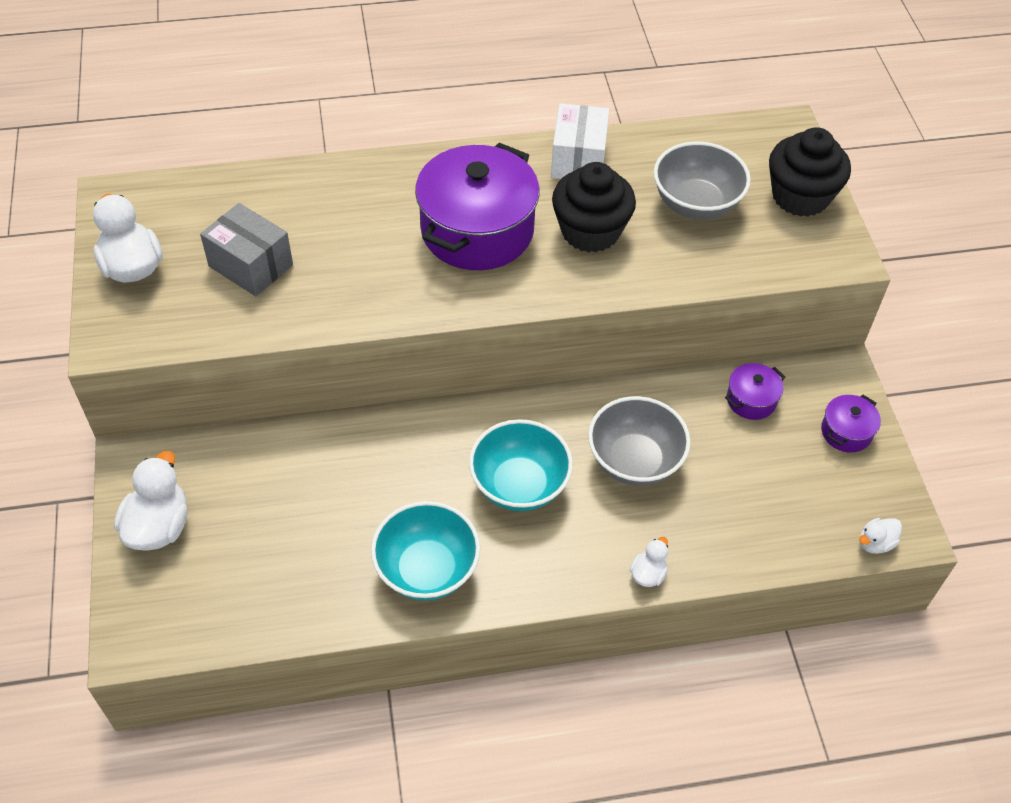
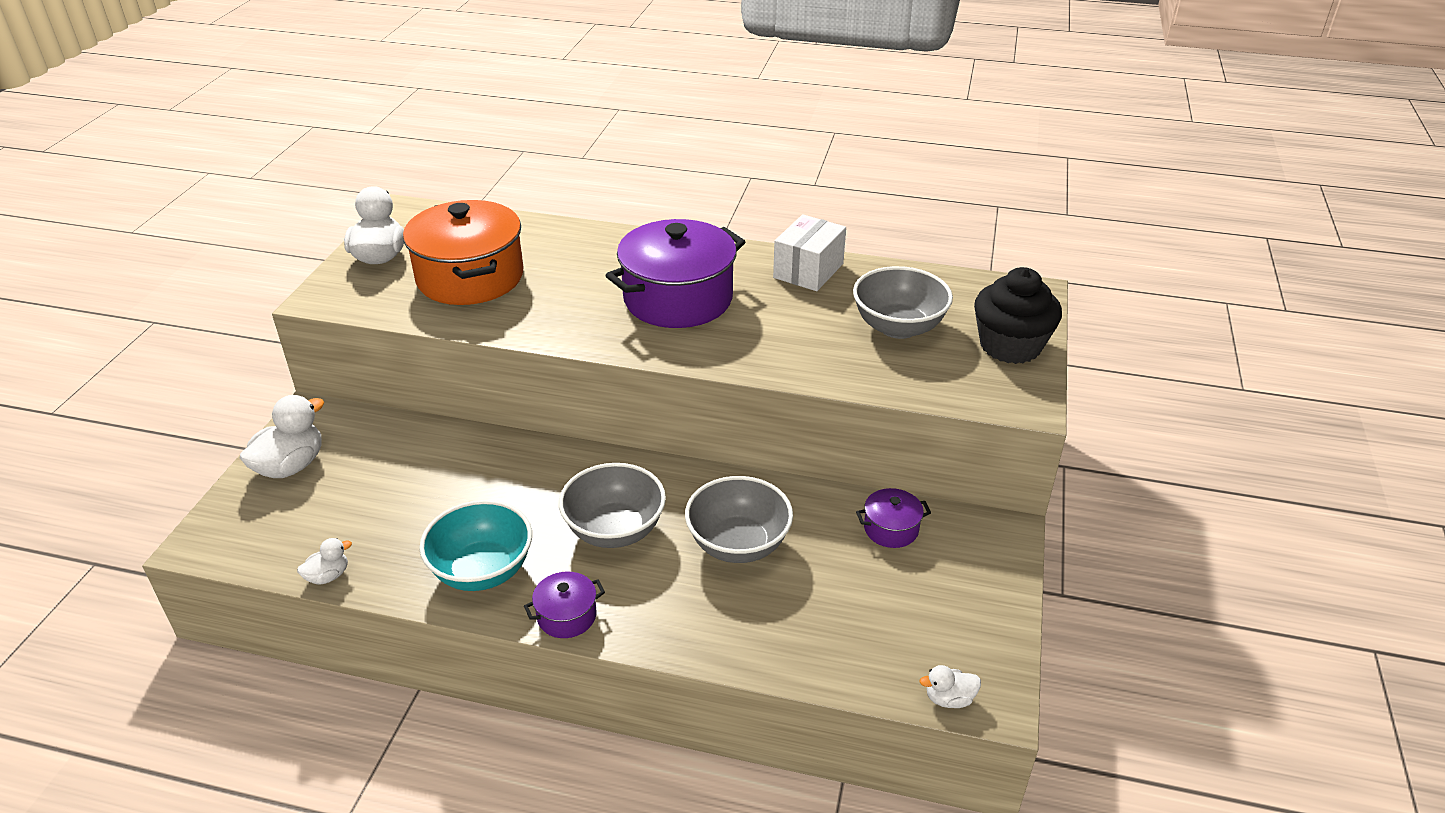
camera: 25 degrees right, 15 degrees down
(250, 265) = (470, 277): grey box -> orange pot
(519, 485) = (615, 530): turquoise bowl -> grey bowl
(590, 231) = (781, 323): black cupcake -> none
(648, 574) = (686, 645): white duck -> white duck (328, 576)
(846, 432) = (977, 586): purple pot -> purple pot (567, 616)

